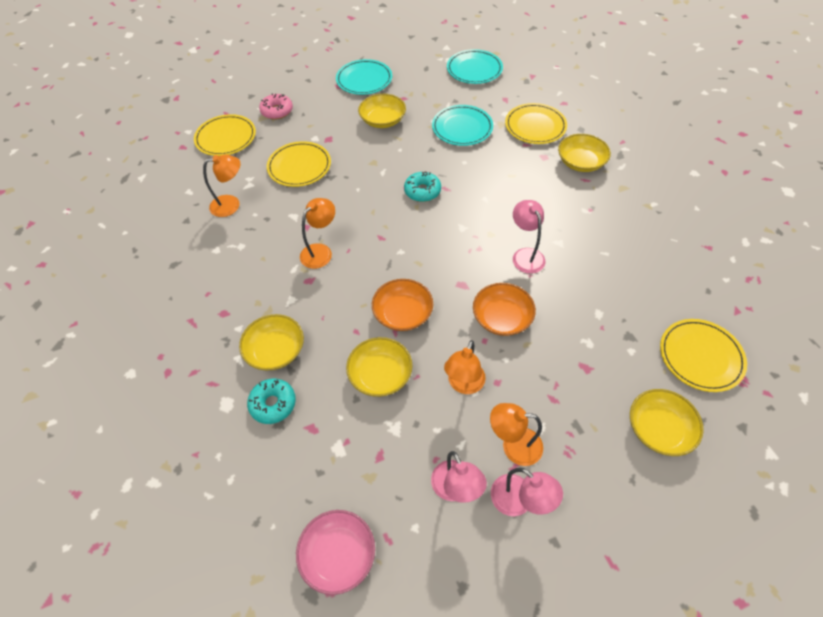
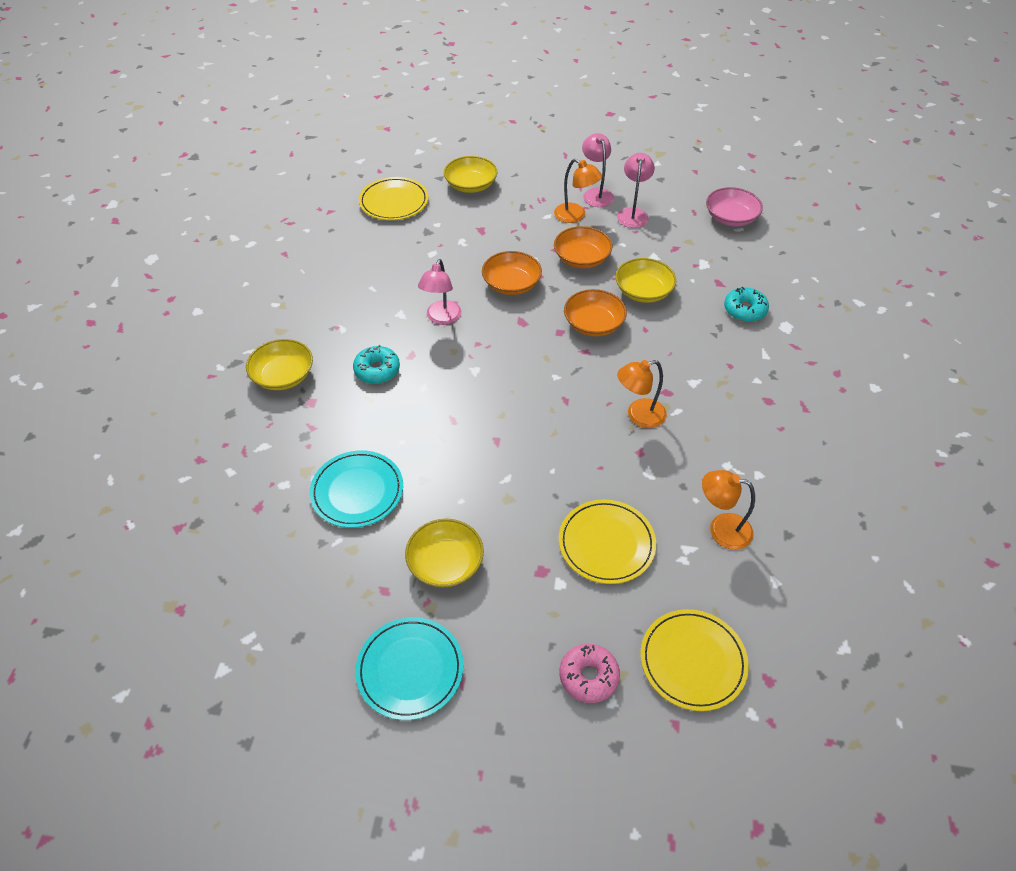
camera: 150 degrees left, 5 degrees down
(275, 350) = (727, 346): yellow bowl -> none
(422, 191) = (481, 429): turquoise donut -> turquoise donut (377, 370)
(463, 385) = (581, 258): orange lamp -> orange bowl
(474, 69) = (235, 589): turquoise plate -> none
(535, 126) = (272, 445): yellow plate -> none

